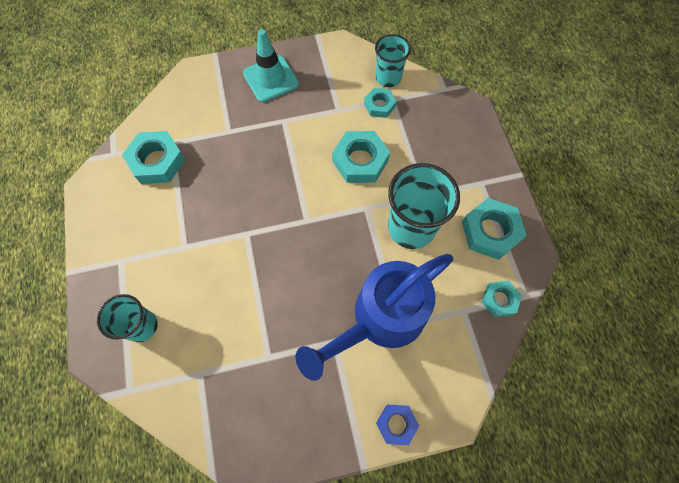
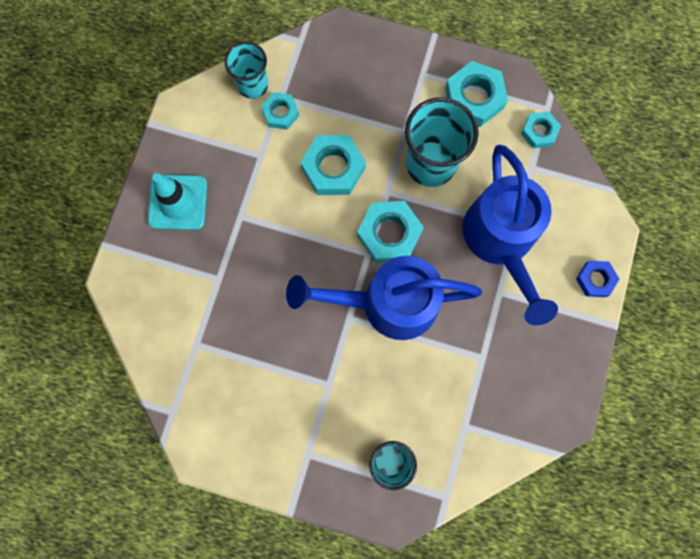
camera: 60 degrees left, 10 degrees up
(157, 161) = (211, 369): turquoise nut -> turquoise nut (389, 234)
(274, 256) = (387, 303): none -> blue watering can

